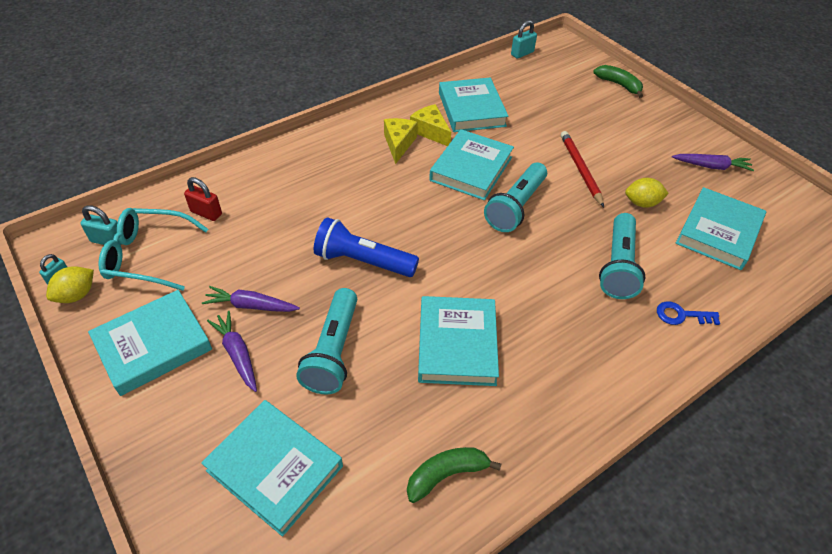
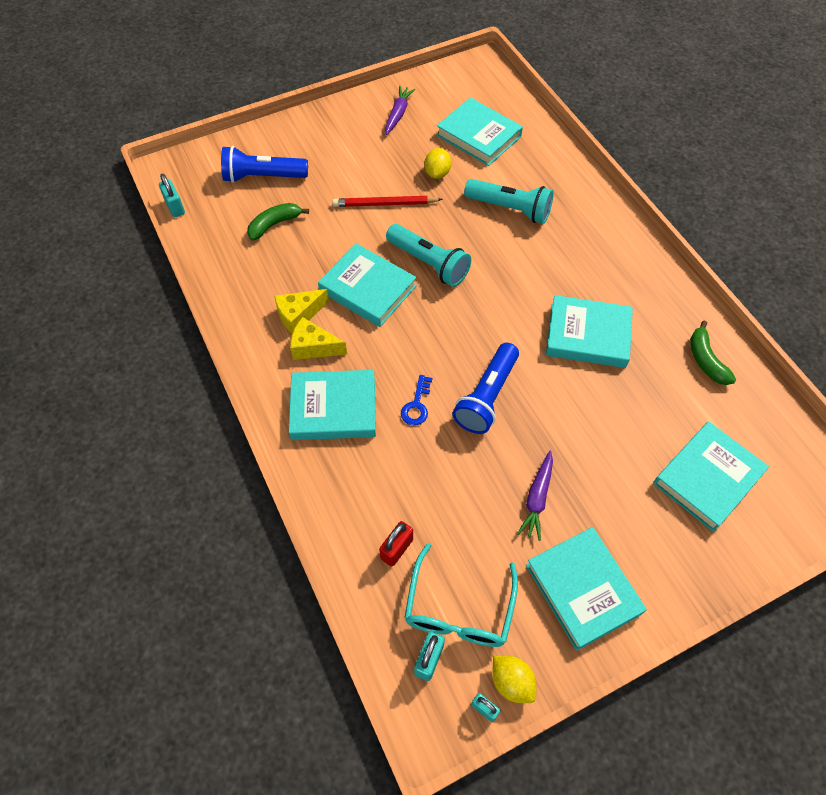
camera: 80 degrees left, 10 degrees up
(237, 354) = (594, 510): purple carrot -> none
(333, 351) = (593, 429): turquoise flashlight -> none
(471, 109) = (268, 272): turquoise book -> turquoise book (333, 408)
(578, 92) = (263, 177): none -> blue flashlight
(619, 85) = (260, 142): green banana -> green banana (274, 224)
(681, 315) = (563, 185): blue key -> blue key (417, 405)

